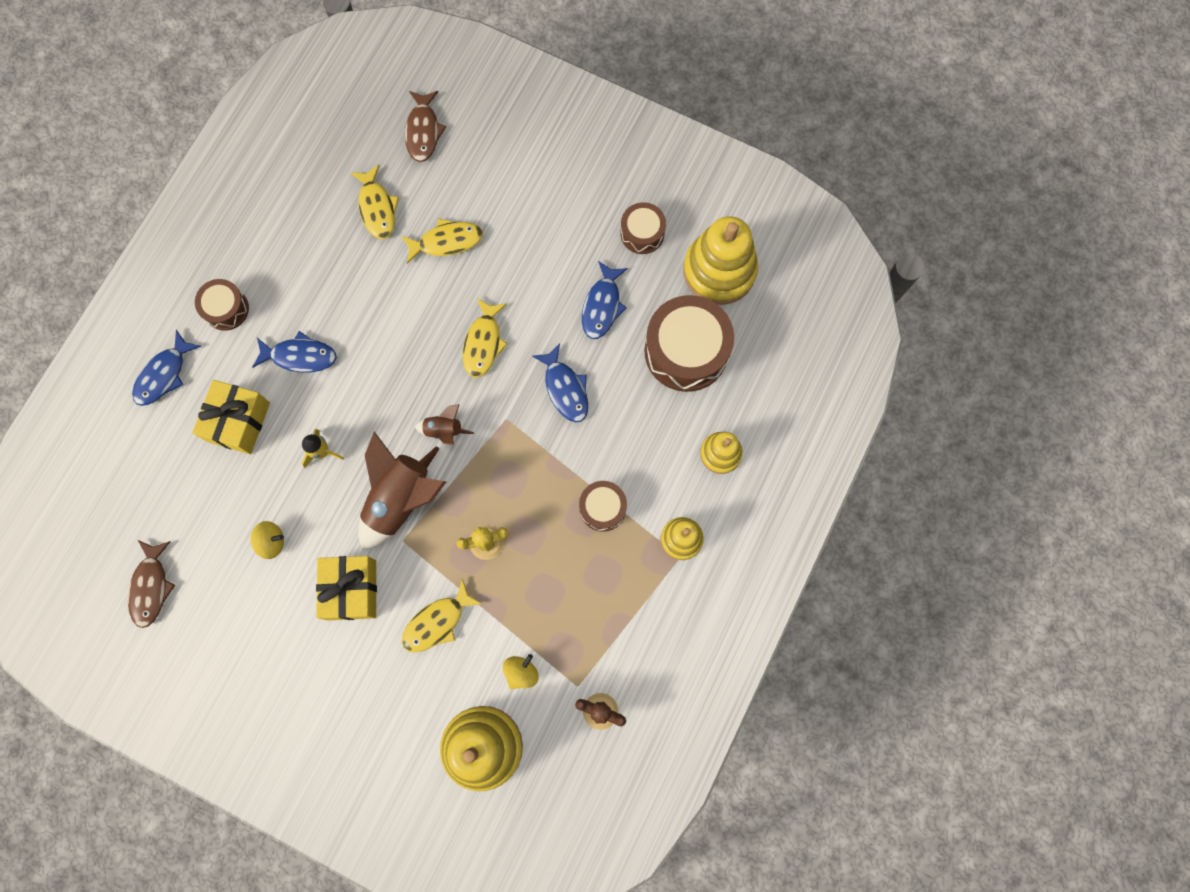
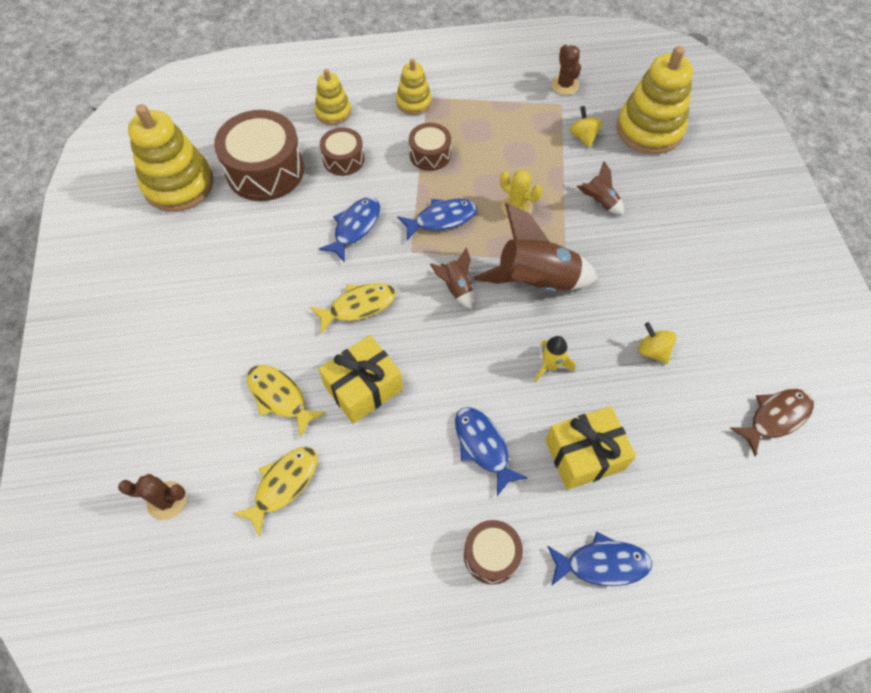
camera: 125 degrees left, 15 degrees down
(351, 590) = (631, 269): yellow gift -> yellow gift (363, 388)
(423, 131) = (167, 500): brown fish -> brown cactus
(437, 622) = (599, 202): yellow fish -> brown rocket
(521, 672) = (583, 136): yellow spinning top -> yellow spinning top turned 75 degrees clockwise
(602, 306) = (263, 243): blue fish -> blue fish (442, 219)
(642, 233) = (175, 252): brown drum -> brown drum (343, 159)

